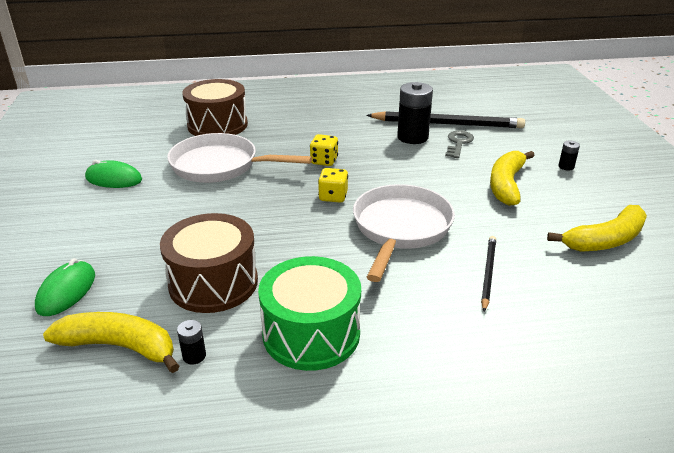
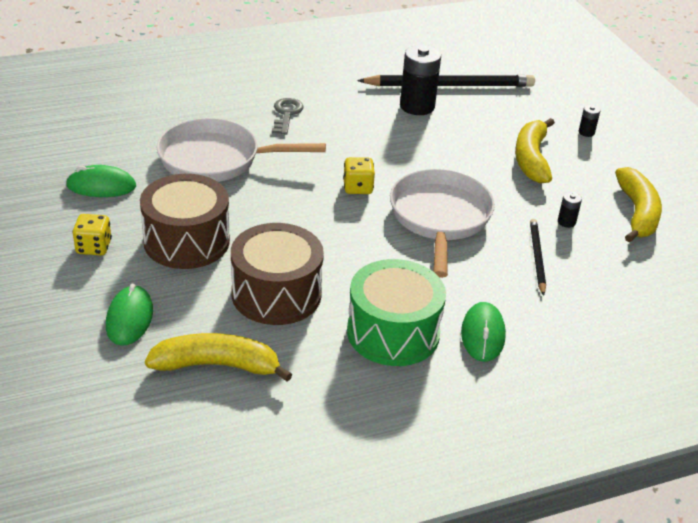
camera: 15 degrees left, 5 degrees up
(194, 356) = (293, 365): black battery -> black battery (566, 222)
(217, 125) = (185, 104): brown drum -> brown drum (186, 241)
(324, 161) = (330, 144): yellow dice -> yellow dice (94, 247)
(406, 346) = (483, 335): none -> green mouse
(458, 143) = (469, 110): grey key -> grey key (286, 114)
(605, 240) = (637, 213): yellow banana -> yellow banana turned 45 degrees counterclockwise

